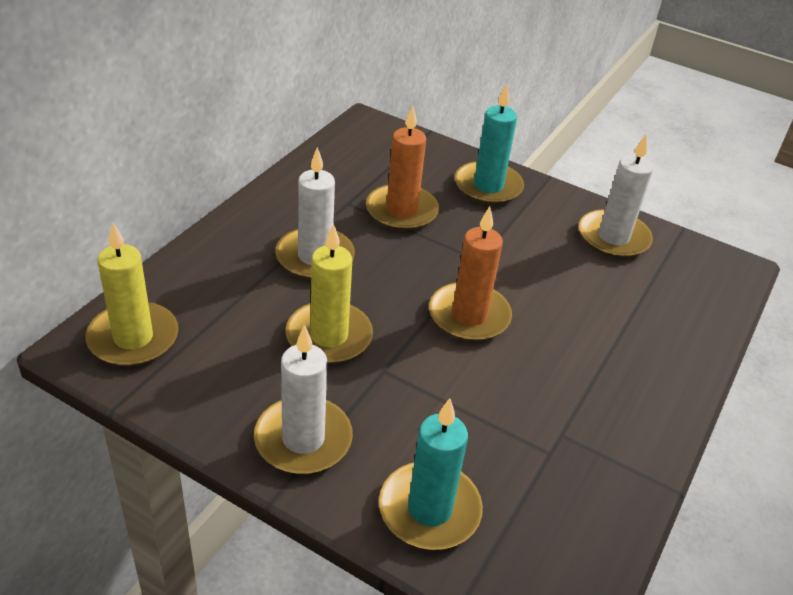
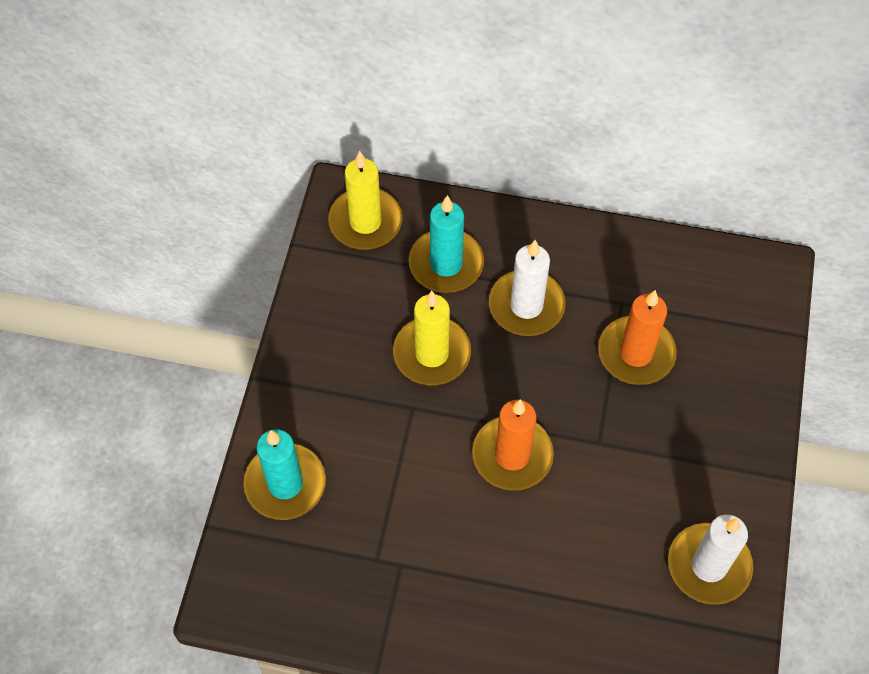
camera: 75 degrees right, 20 degrees up
(303, 439) = (316, 376): white candle -> none
(488, 186) = (728, 420): turquoise candle -> turquoise candle (446, 264)

